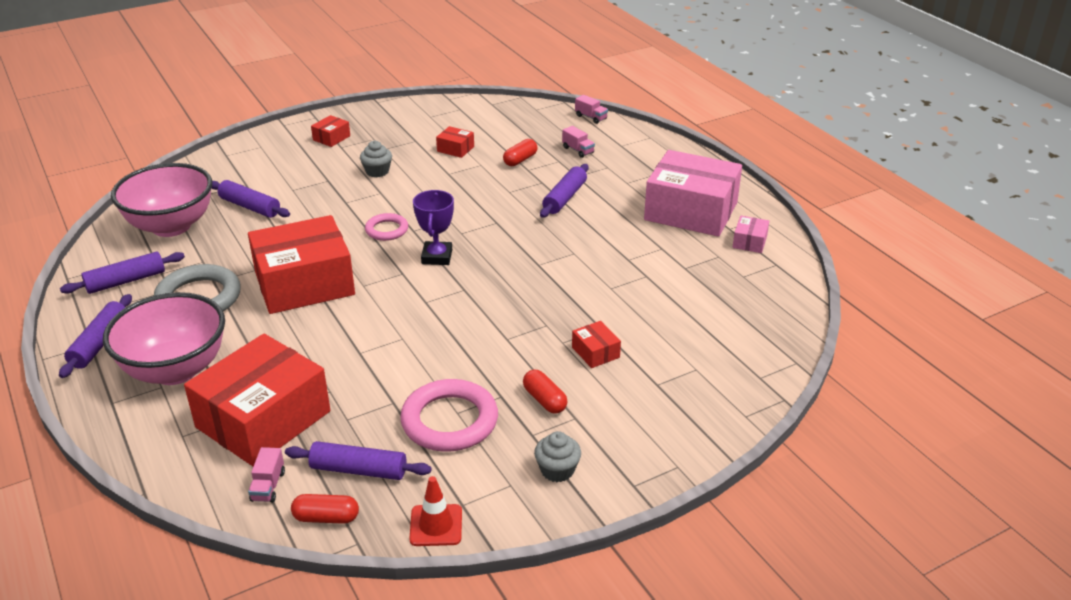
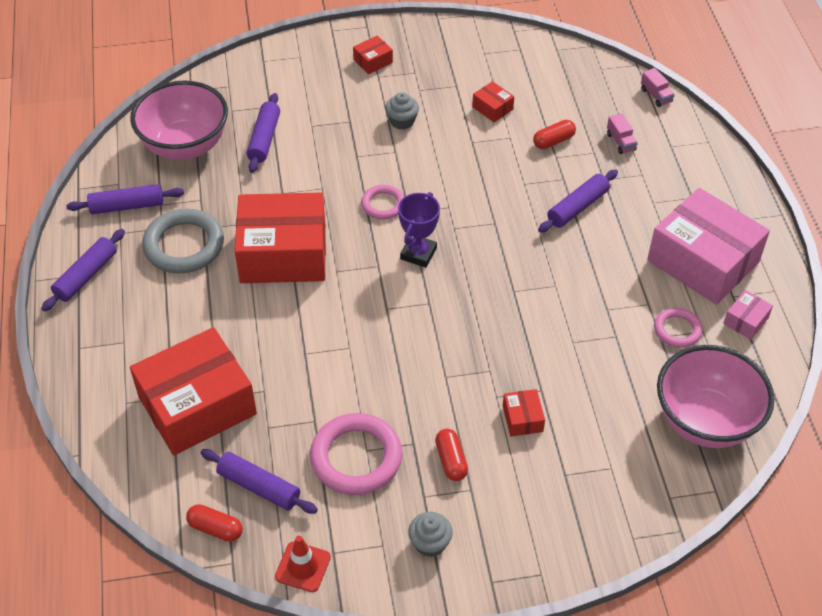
camera: 20 degrees right, 15 degrees up
(175, 370) = (140, 326): pink bowl -> pink bowl (705, 421)
(250, 207) = (264, 139): purple rolling pin -> purple rolling pin turned 45 degrees clockwise
(268, 486) = (179, 479): pink truck -> none
(696, 260) = (677, 330): none -> pink ring

